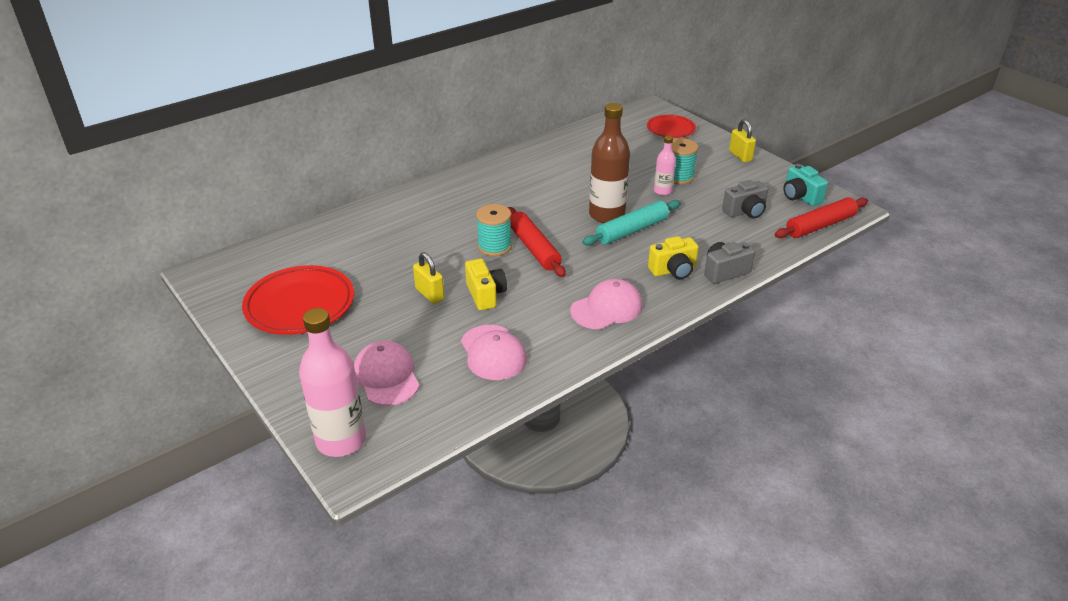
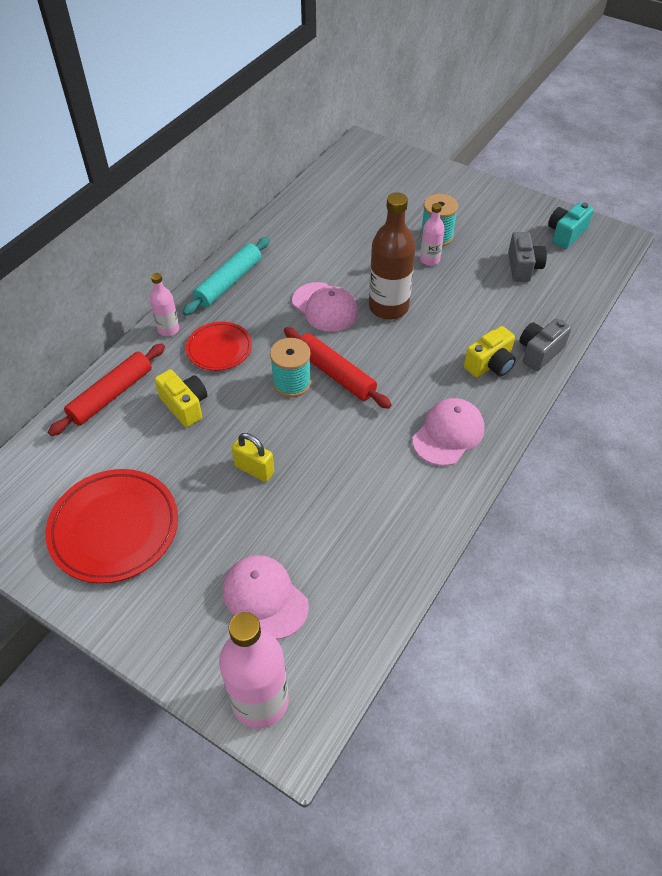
camera: 20 degrees left, 15 degrees up
(418, 193) = (168, 329): none -> pink bottle
(485, 295) = (315, 452): yellow camera -> yellow camera (185, 405)
(493, 353) = (362, 529): pink cap -> pink cap (325, 307)
(632, 230) = (423, 321): turquoise rolling pin -> turquoise rolling pin (228, 282)
(670, 129) = (398, 171): red plate -> red plate (219, 349)
(740, 156) = (484, 193): yellow padlock -> none
(745, 212) = (523, 267): grey camera -> grey camera turned 45 degrees counterclockwise
(800, 197) = (565, 234): turquoise camera -> turquoise camera turned 90 degrees clockwise
(820, 225) = (600, 267): red rolling pin -> red rolling pin (111, 395)

